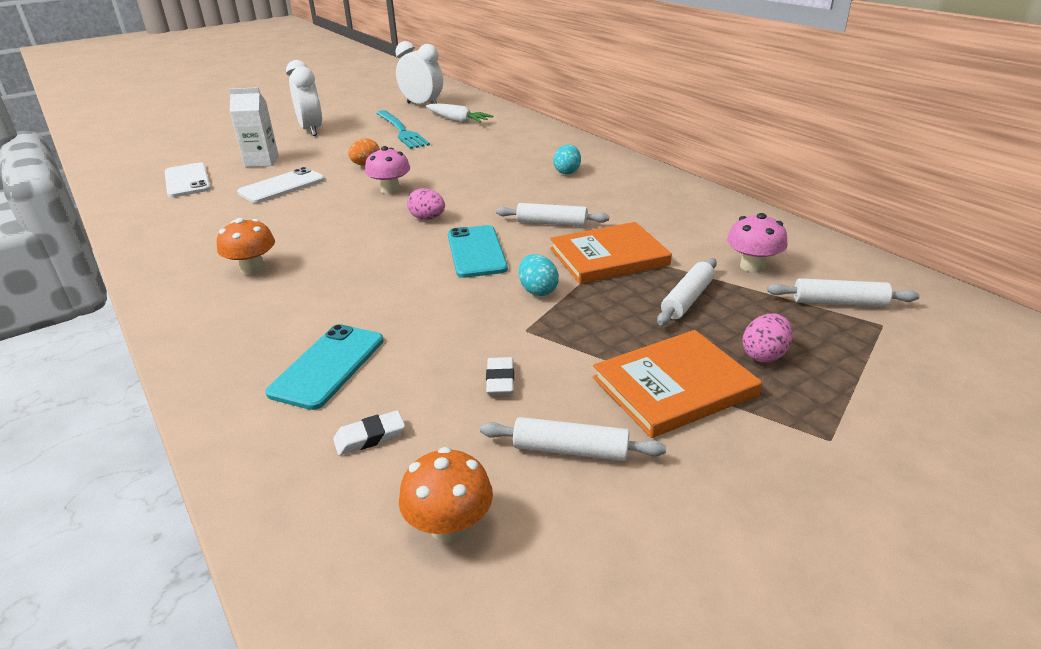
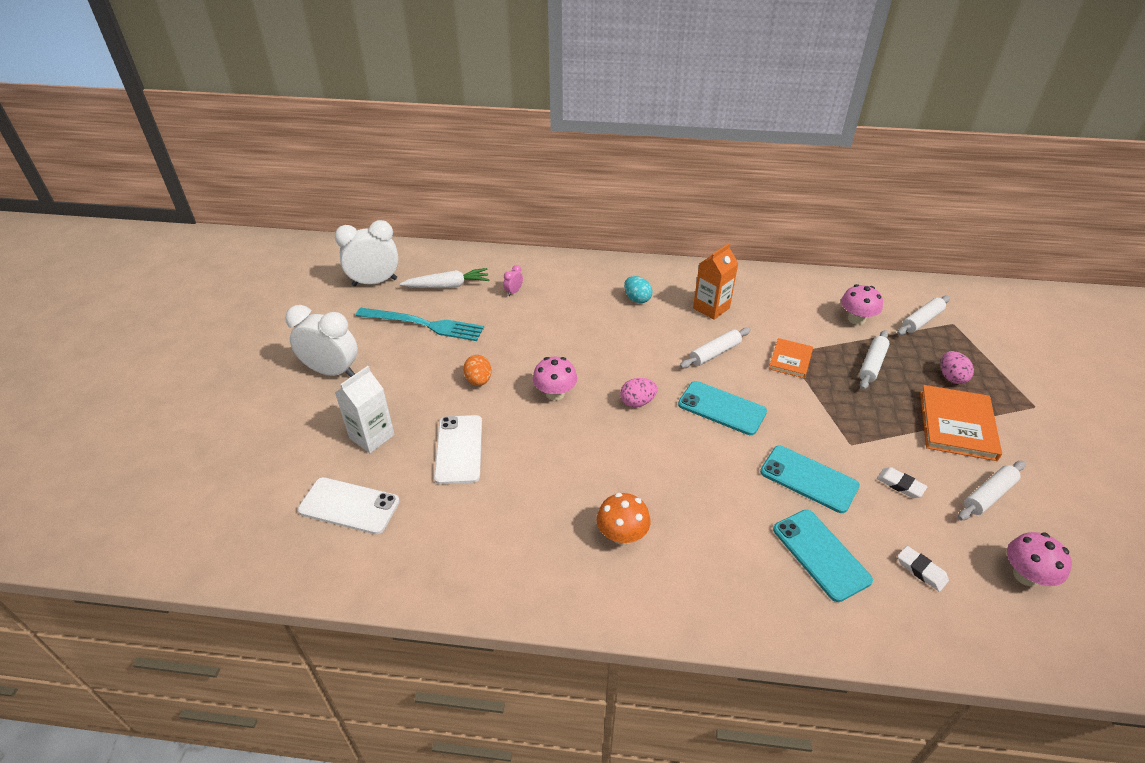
camera: 50 degrees left, 10 degrees up
(370, 437) = (921, 570): white eraser -> white eraser turned 60 degrees counterclockwise
(434, 324) = (808, 479): none -> turquoise phone
(450, 526) = (1026, 575): orange mushroom -> pink mushroom
(489, 137) = (513, 292): none -> pink clock
(538, 291) = (806, 412): turquoise egg -> none
(608, 257) = (790, 360): orange book -> orange book, size x0.60
(616, 200) = (711, 308): none -> orange carton
(687, 299) = (872, 364): white rolling pin -> white rolling pin turned 45 degrees clockwise

